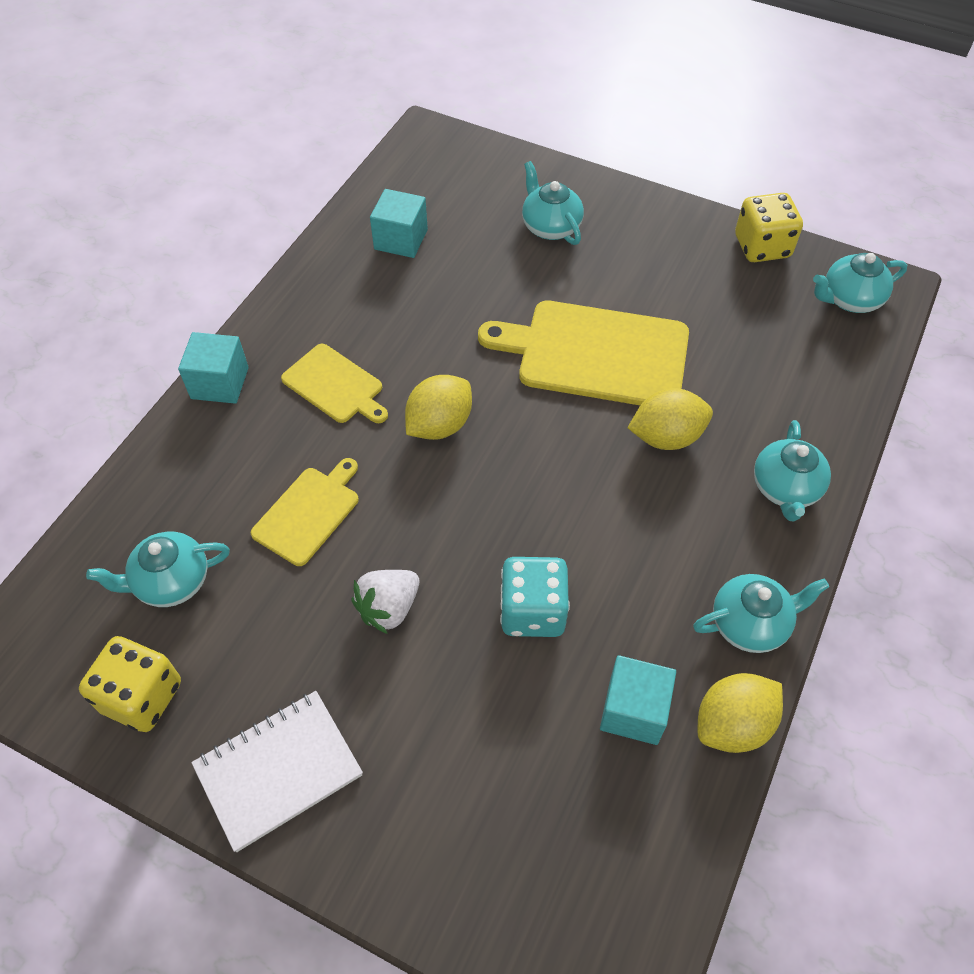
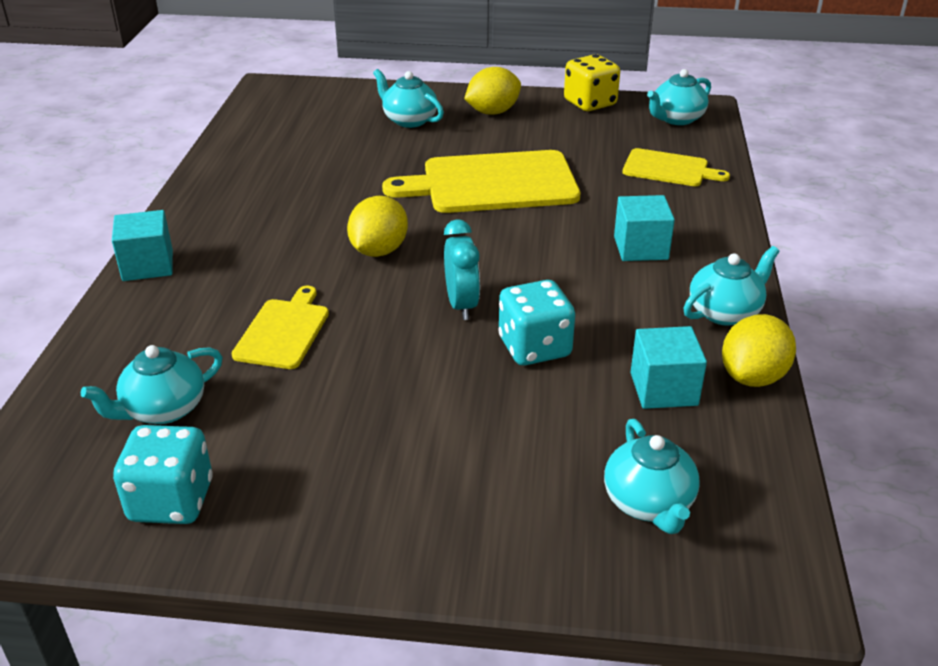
camera: 20 degrees left, 20 degrees down
(142, 696) = (171, 501): yellow dice -> turquoise dice
(278, 770) = (349, 517): white notebook -> none
(335, 385) = (265, 245): yellow cutting board -> yellow cutting board (669, 169)
(389, 608) = (398, 376): white strawberry -> none
(401, 239) = (279, 148): turquoise cube -> turquoise cube (640, 248)
(487, 529) = (461, 305): none -> turquoise clock
(666, 437) = (582, 219): yellow lemon -> yellow lemon (492, 112)
(785, 489) = (698, 229): turquoise teapot -> turquoise teapot (648, 503)

